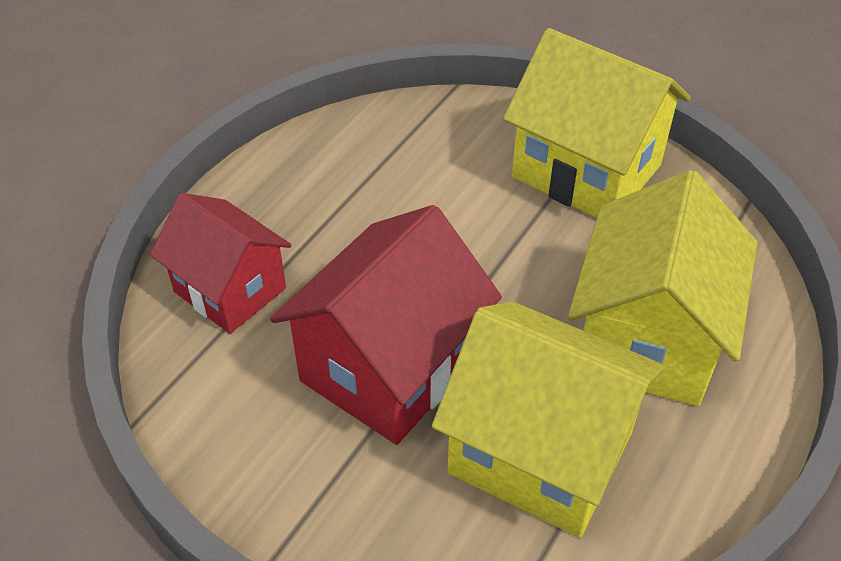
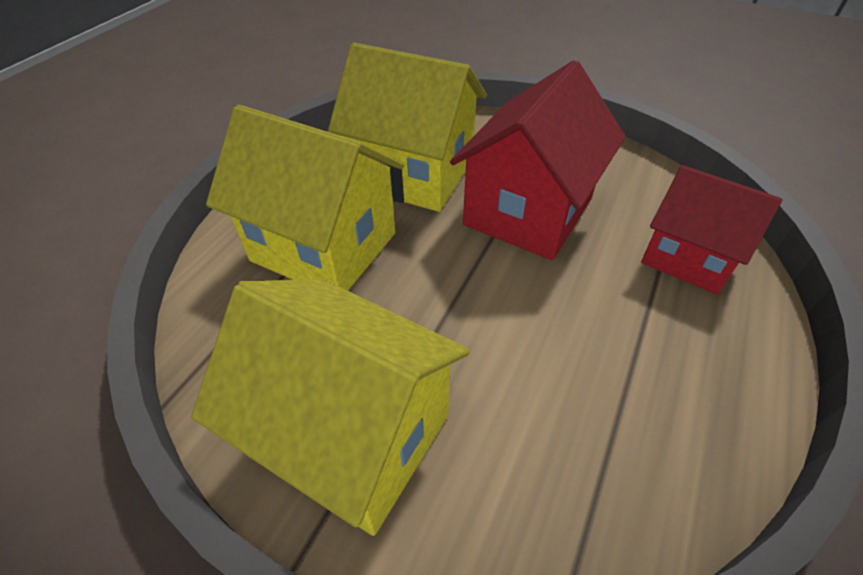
camera: 175 degrees right, 0 degrees up
(647, 339) = (324, 247): yellow house -> yellow house turned 75 degrees counterclockwise

